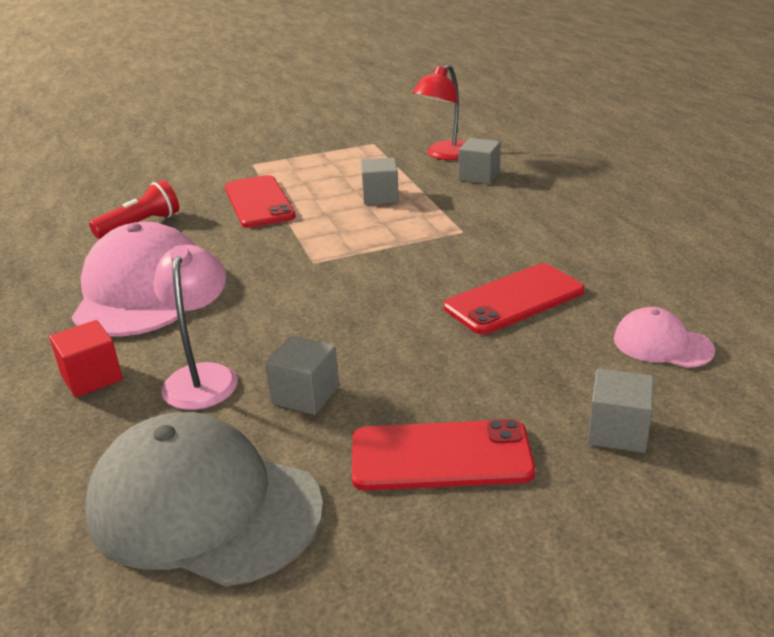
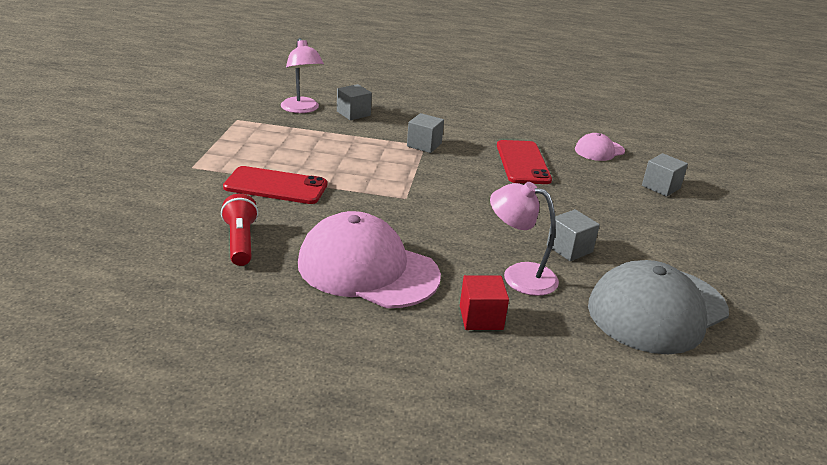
camera: 65 degrees left, 0 degrees up
(380, 197) = (336, 148): grey cube -> grey cube (424, 145)
(441, 456) = (653, 231): red phone -> none
(444, 155) = (302, 109): red lamp -> pink lamp

